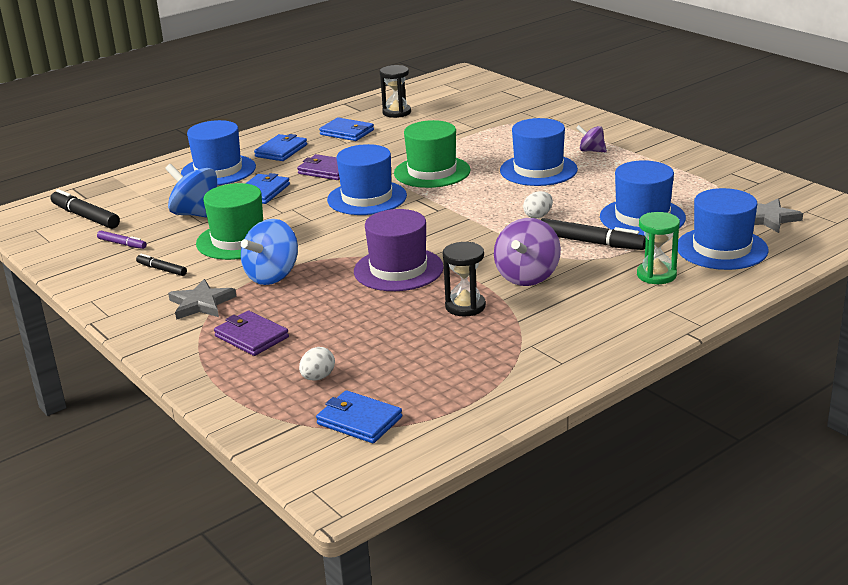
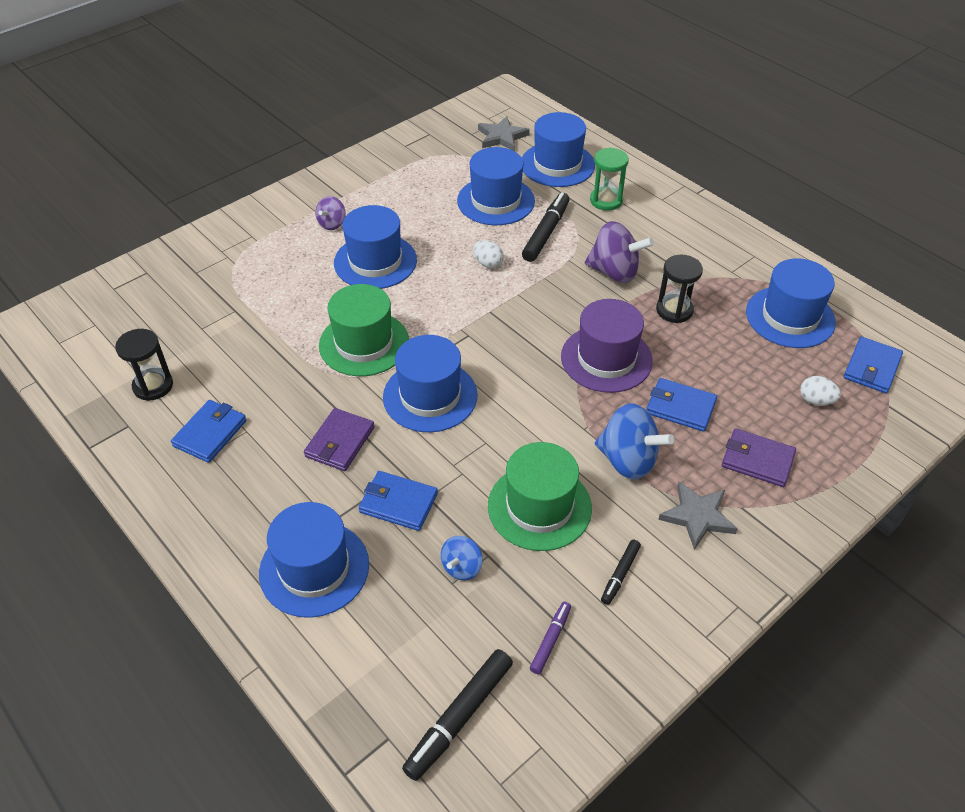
camera: 95 degrees left, 20 degrees up
(197, 214) = (462, 567): blue spinning top -> blue spinning top, size x0.56
(251, 337) = (757, 460): purple wallet -> purple wallet turned 75 degrees clockwise
(281, 151) = (257, 501): blue wallet -> blue wallet (680, 407)
(450, 375) = (790, 317): none -> blue hat

